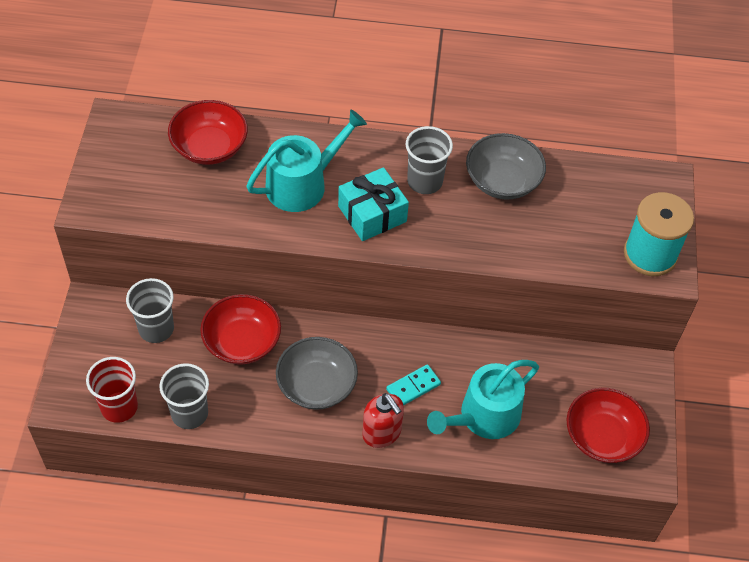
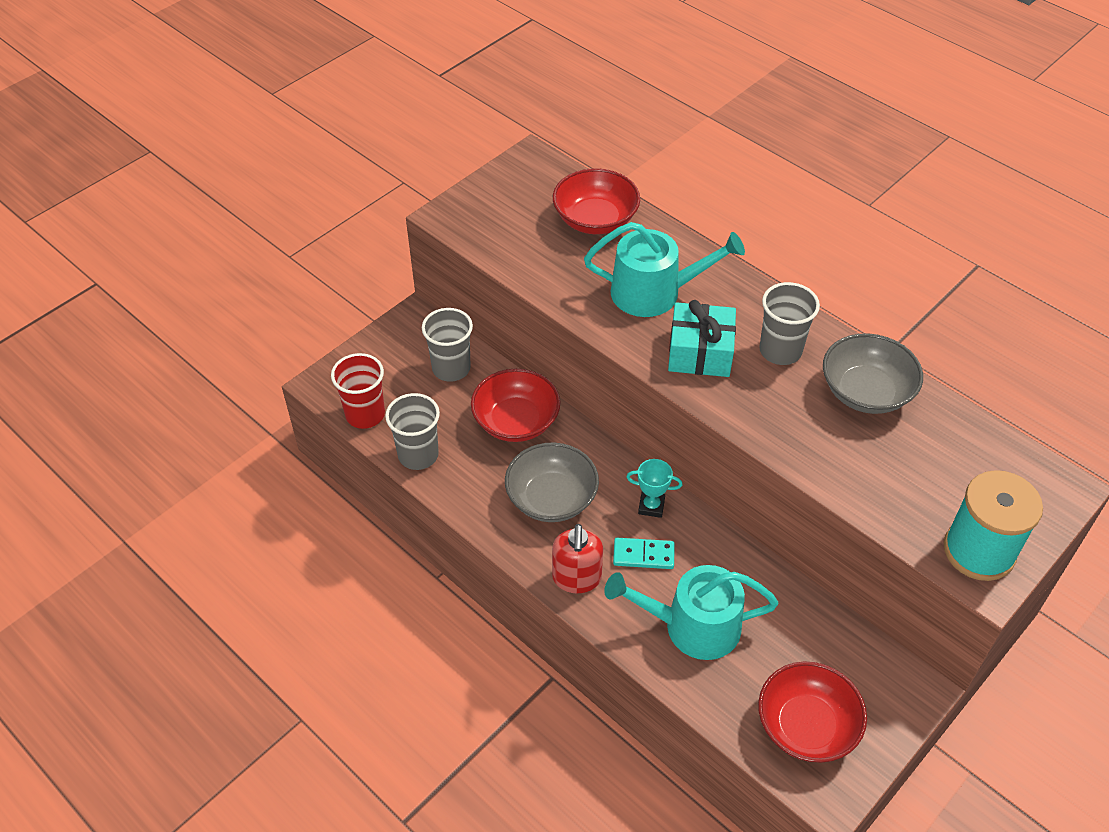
camera: 40 degrees right, 5 degrees down
(390, 347) = (651, 506): none -> turquoise trophy

